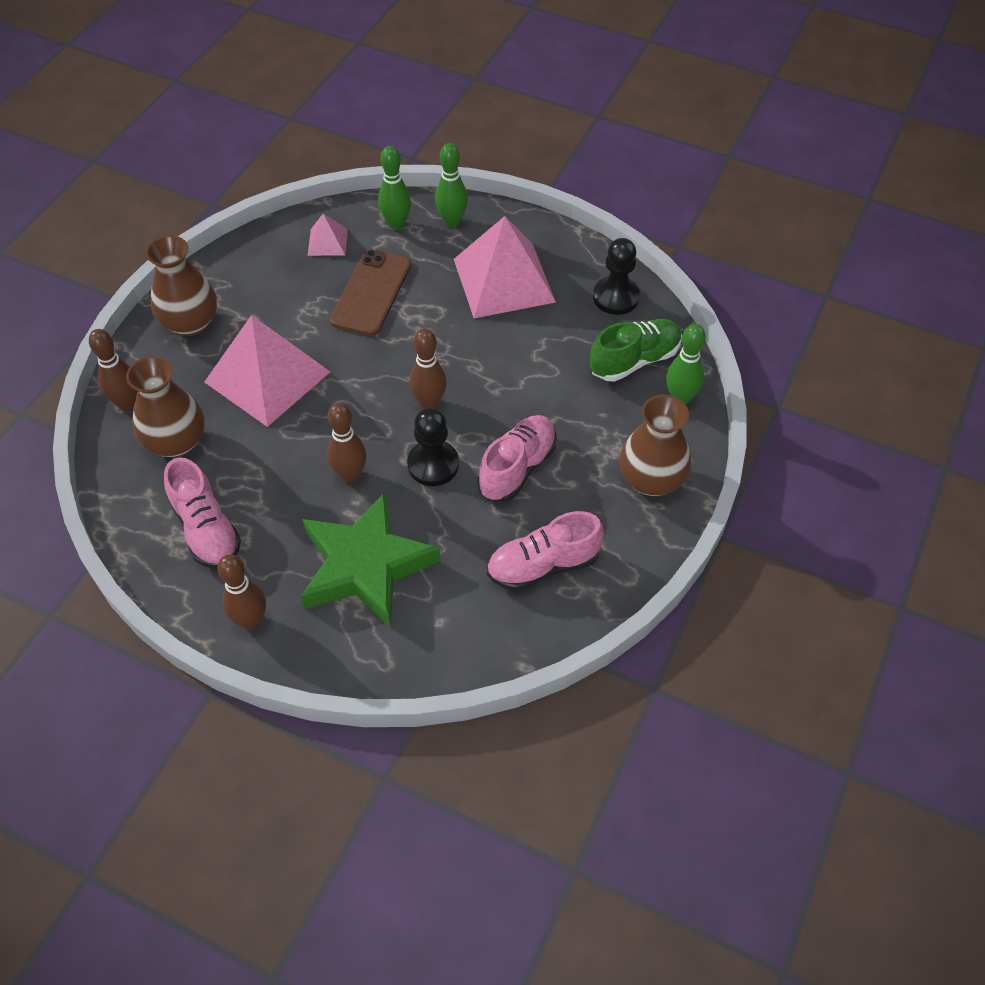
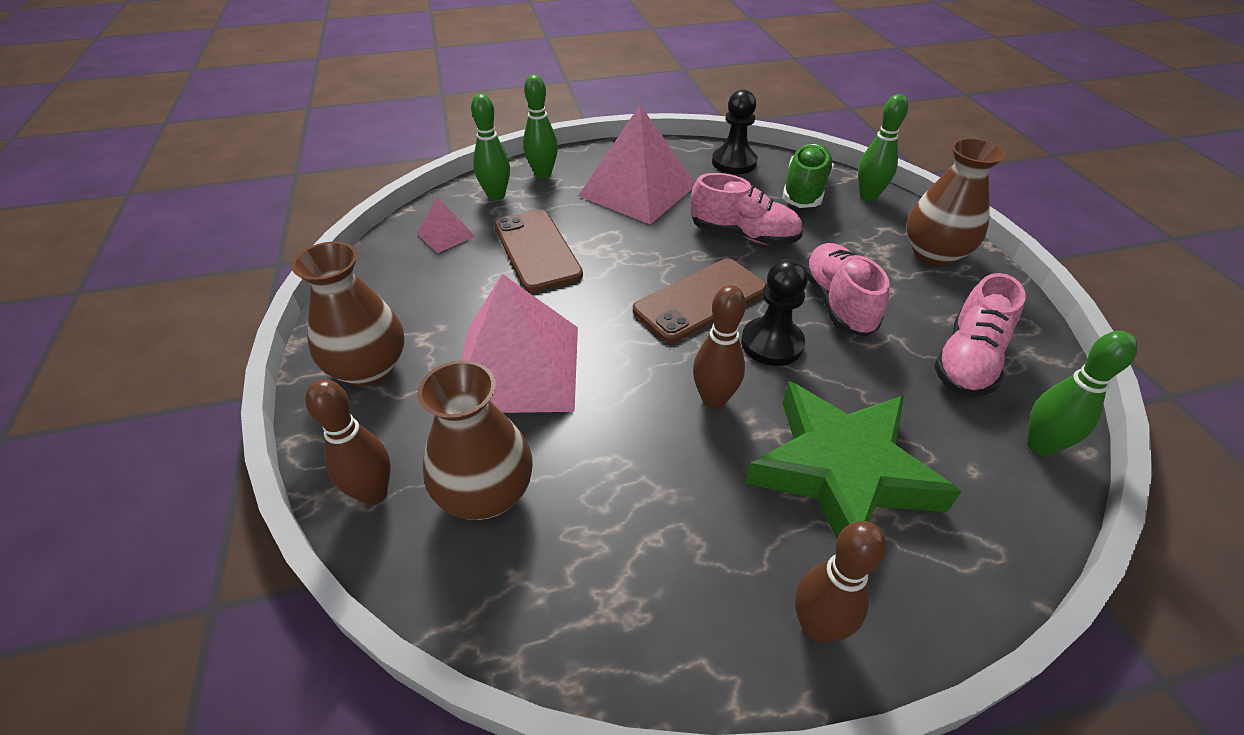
camera: 40 degrees left, 10 degrees down
(206, 529) = (636, 563): pink shoe -> pink shoe (743, 235)
(429, 403) = (700, 300): brown bowling pin -> brown phone
(502, 641) = (1040, 445): none -> green bowling pin

